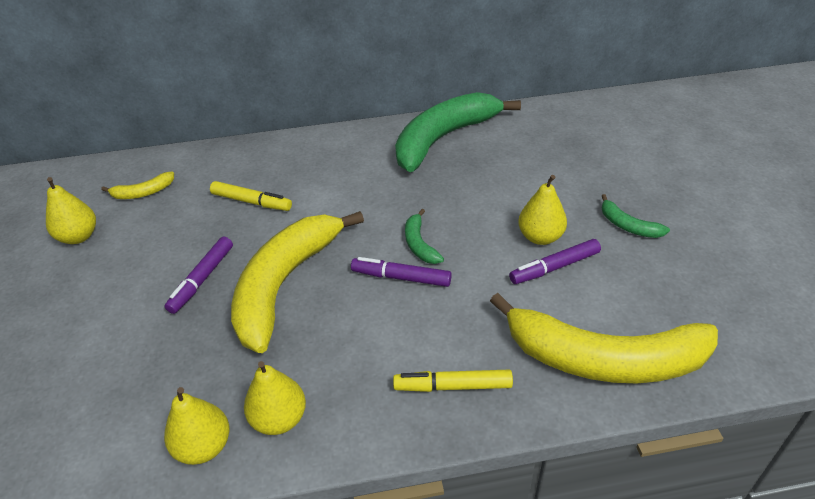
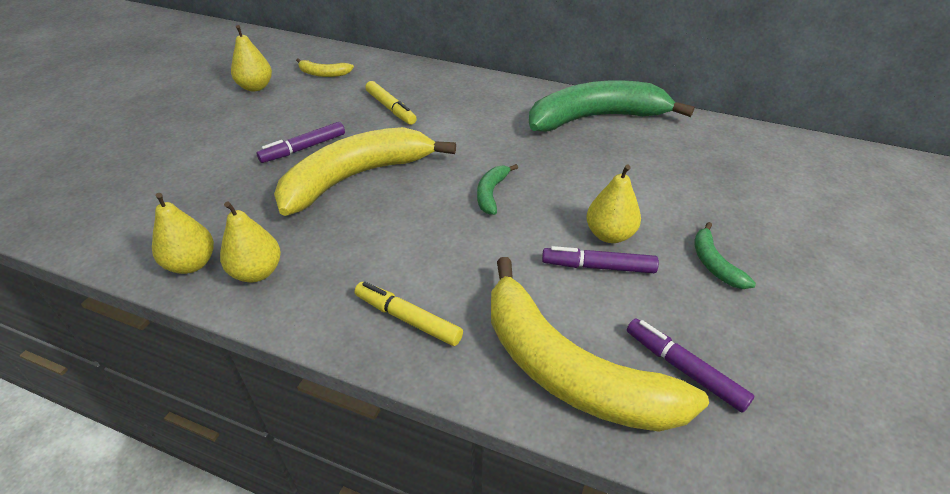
camera: 30 degrees right, 0 degrees up
(401, 278) = (450, 213): purple marker -> purple marker (684, 369)

